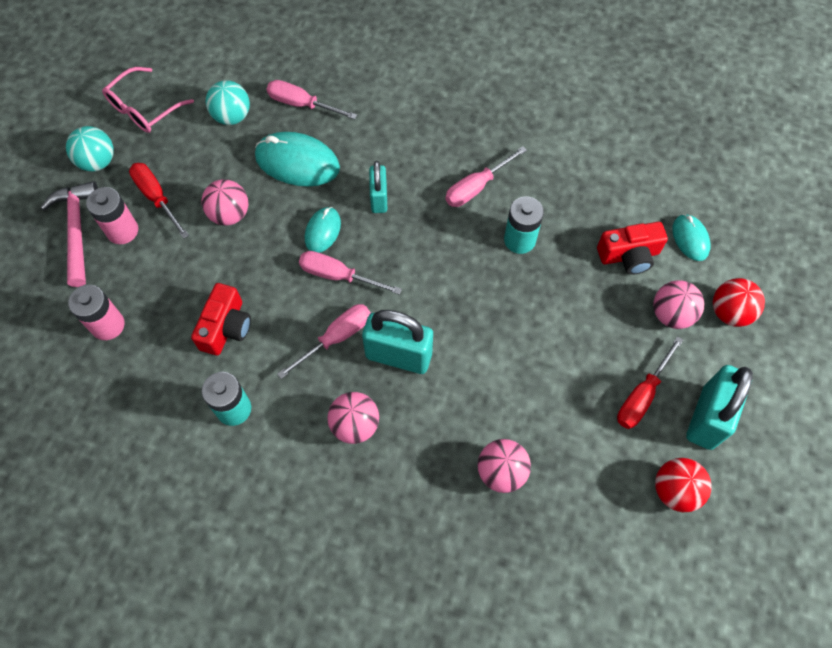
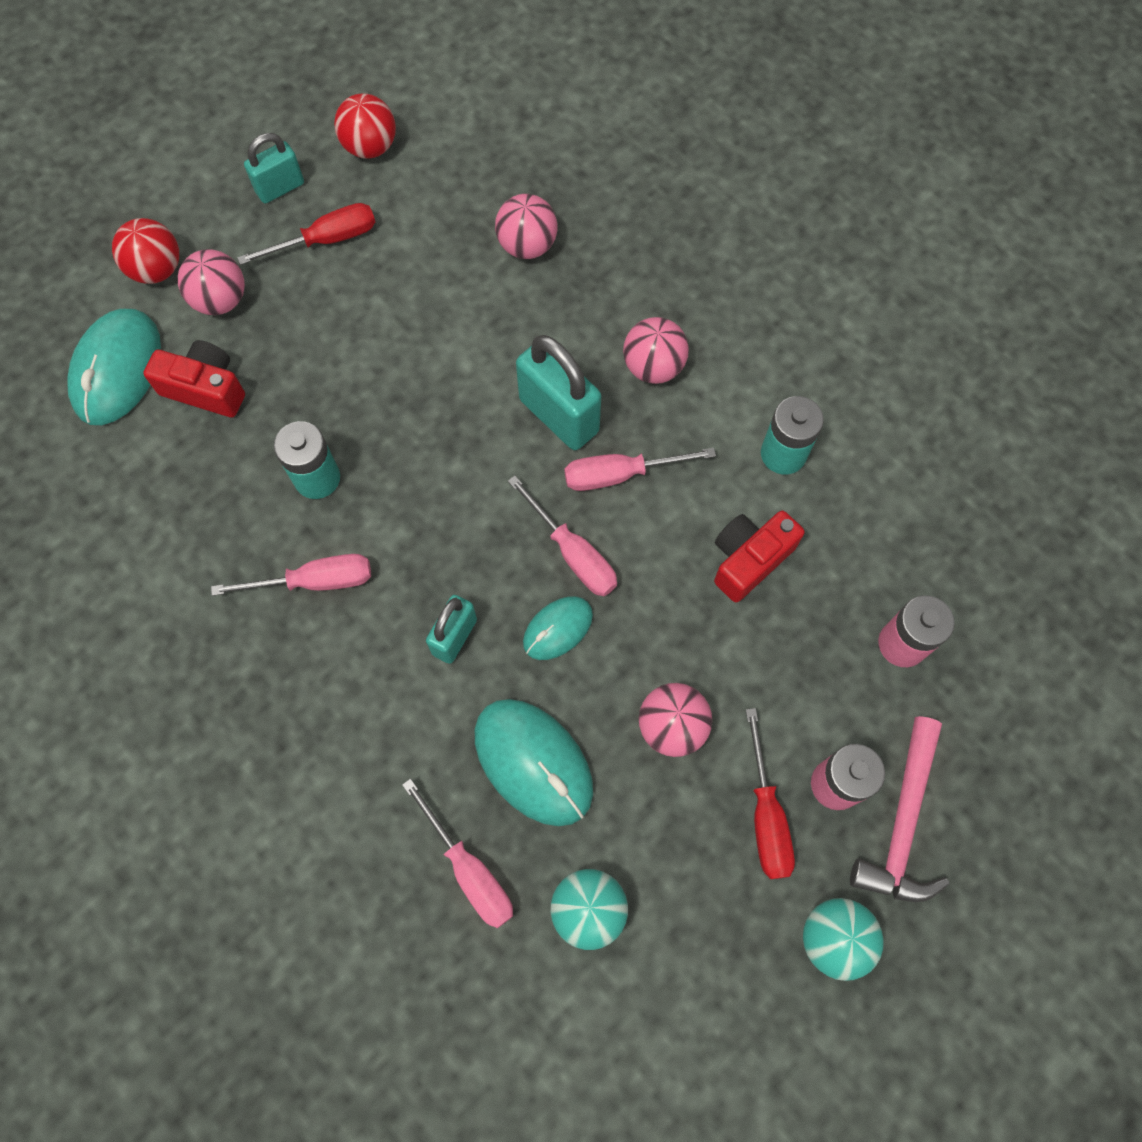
camera: 150 degrees left, 5 degrees up
(144, 109) = (723, 1012): pink glasses -> none
(690, 239) = (117, 370): turquoise mouse -> turquoise mouse, size x1.74
(707, 417) = (280, 188): turquoise padlock -> turquoise padlock, size x0.61

